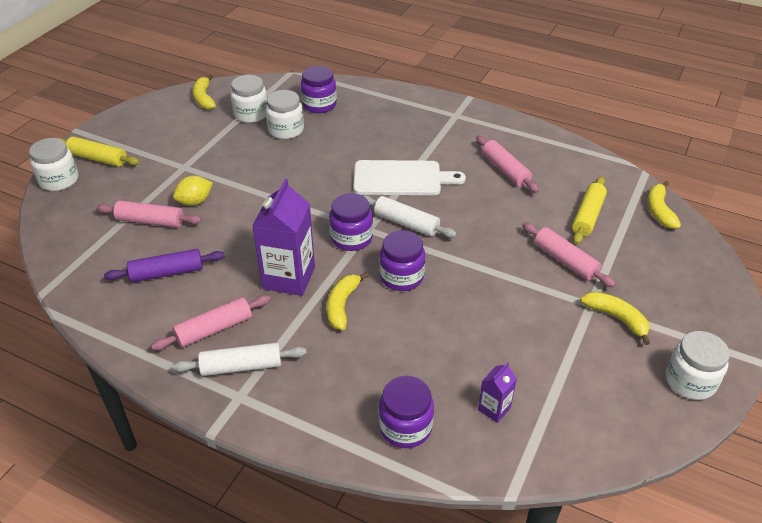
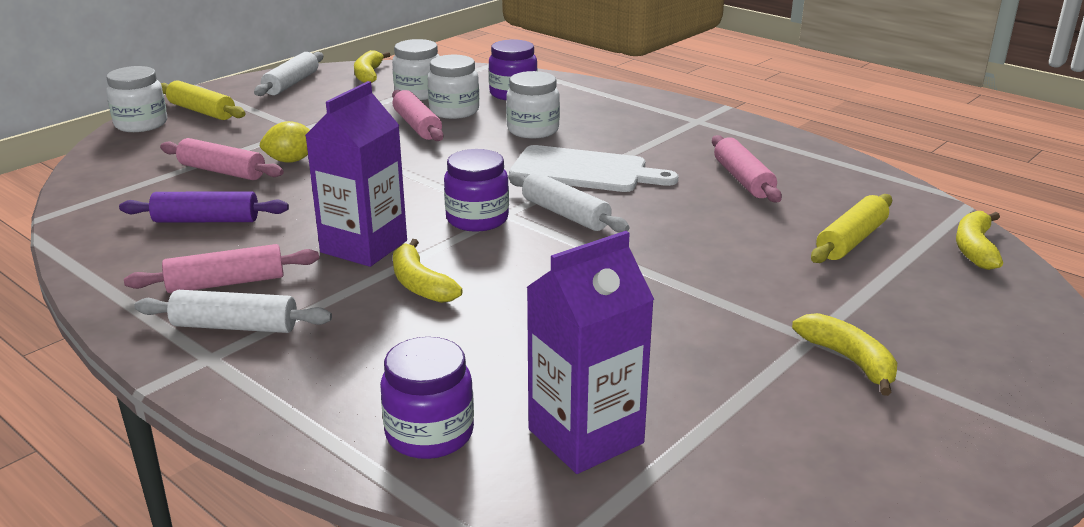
camera: 15 degrees right, 15 degrees down
(150, 117) = (291, 83): none -> white rolling pin
(342, 305) = (420, 284): yellow banana -> yellow banana turned 60 degrees counterclockwise
(401, 277) = (525, 267): purple jar -> none
(494, 409) = (585, 436): purple carton -> purple carton, size x2.04
(565, 261) = (791, 283): pink rolling pin -> pink rolling pin (417, 126)
(690, 381) = (951, 459): white jar -> white jar (533, 130)

